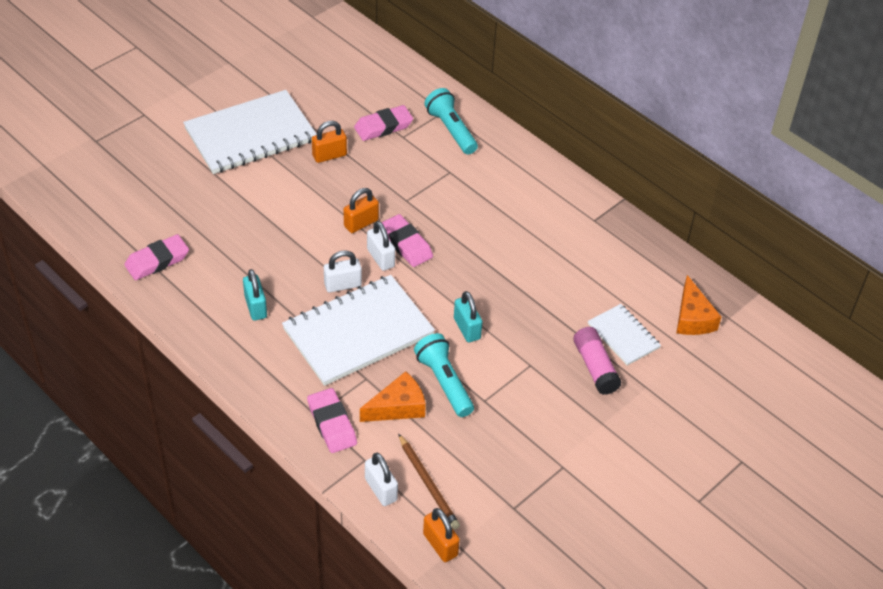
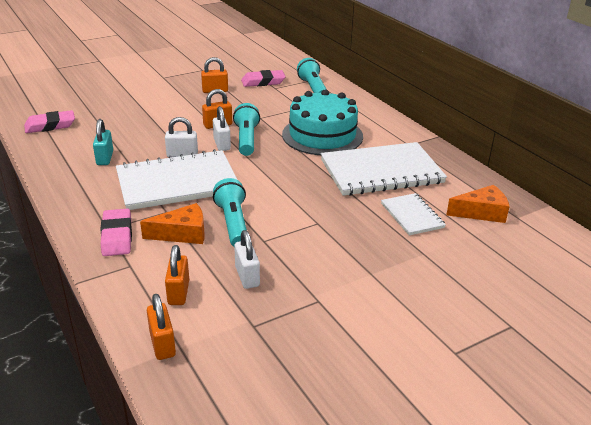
camera: 15 degrees right, 15 degrees down
(250, 135) = (165, 76): white notebook -> white notebook (381, 171)
(381, 489) = (131, 290): white padlock -> white padlock (247, 276)
(406, 244) = (246, 139): pink eraser -> turquoise flashlight
(428, 483) = (178, 292): brown pencil -> orange padlock
(467, 328) = (271, 192): turquoise padlock -> none
(491, 221) = (322, 135): none -> turquoise cake
(595, 367) = (377, 233): pink glue stick -> none
(692, 318) = (481, 212): orange cheese -> orange cheese turned 105 degrees counterclockwise

